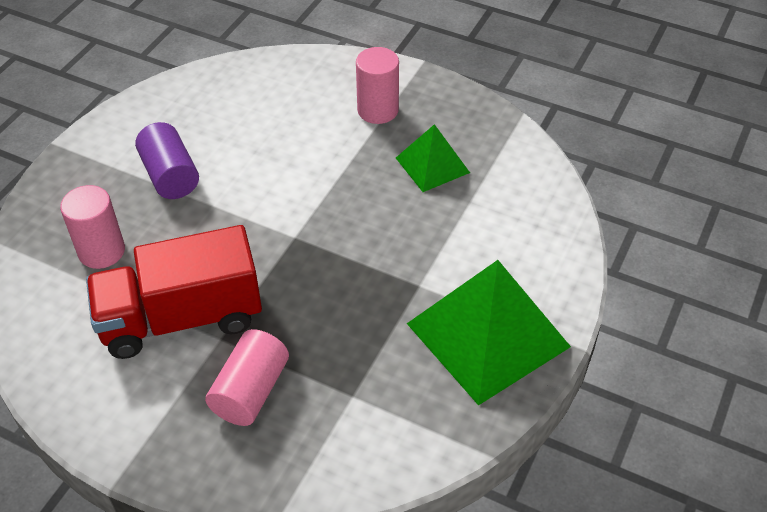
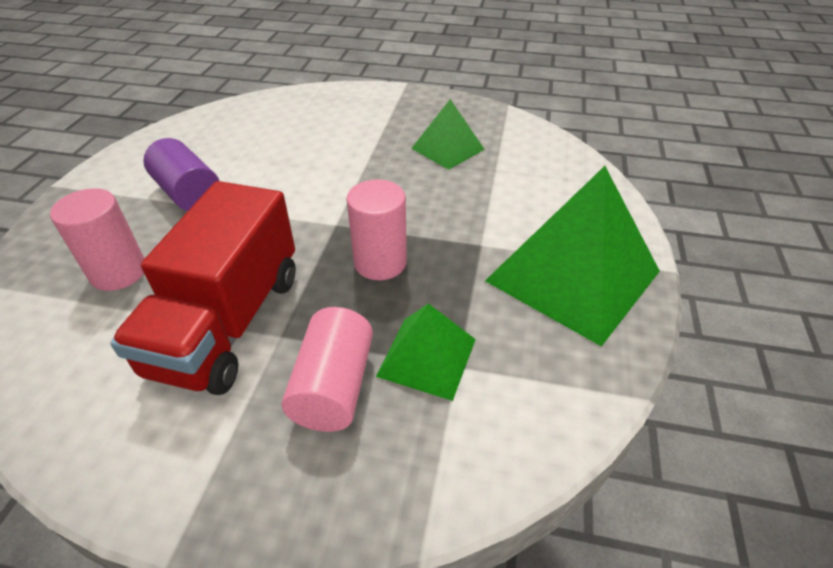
camera: 15 degrees left, 5 degrees down
(181, 318) = (228, 322): red truck -> red truck turned 45 degrees counterclockwise
(331, 383) = (427, 357): none -> green pyramid
(378, 110) = (380, 118): pink cylinder -> pink cylinder (380, 262)

